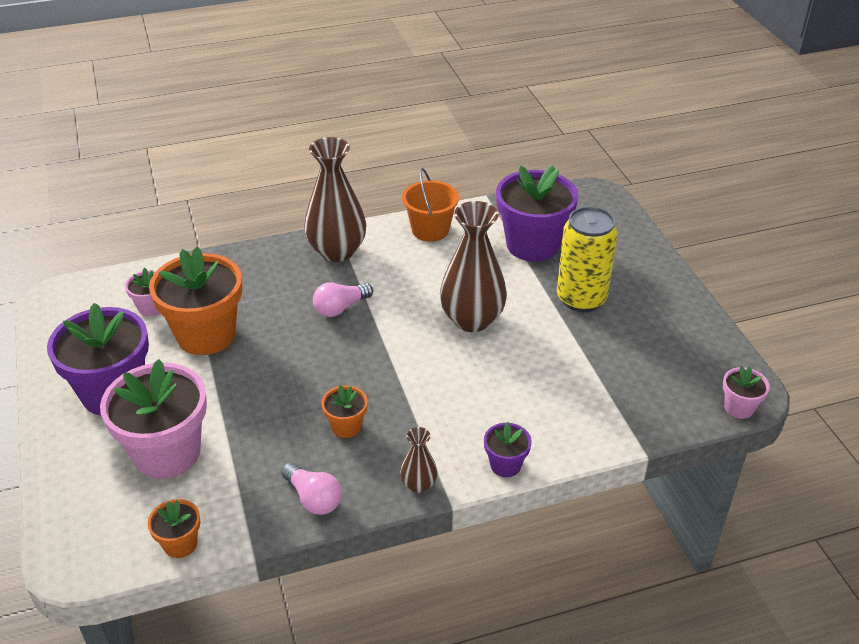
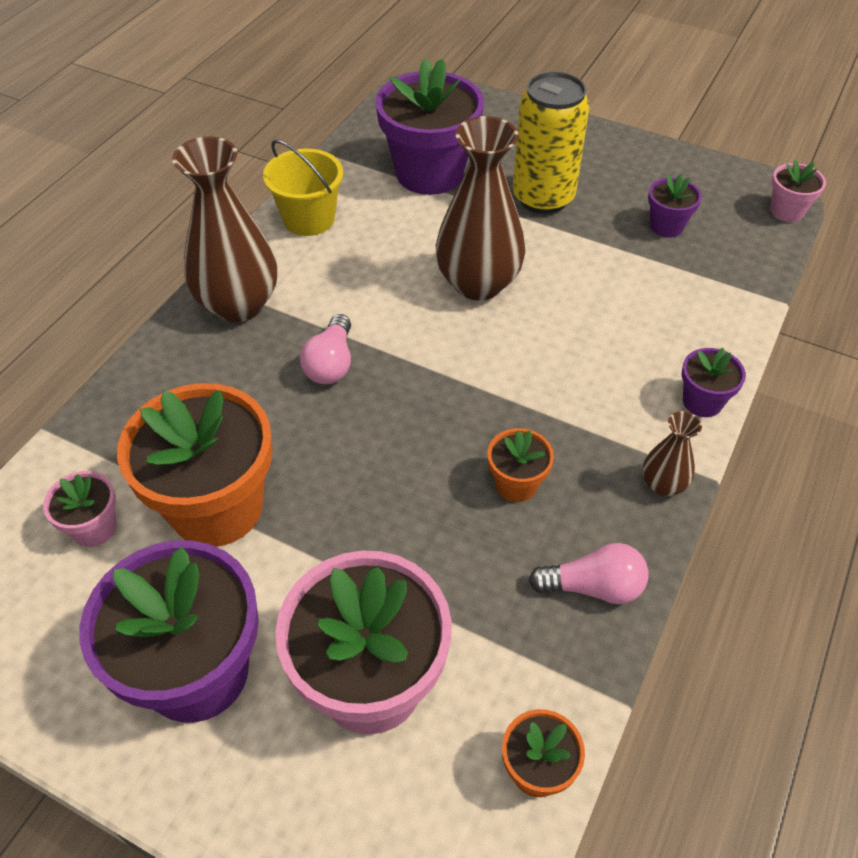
camera: 45 degrees left, 10 degrees up
(430, 230) = (309, 219): orange bucket -> yellow bucket
(636, 363) = (666, 226): none -> purple flower pot

